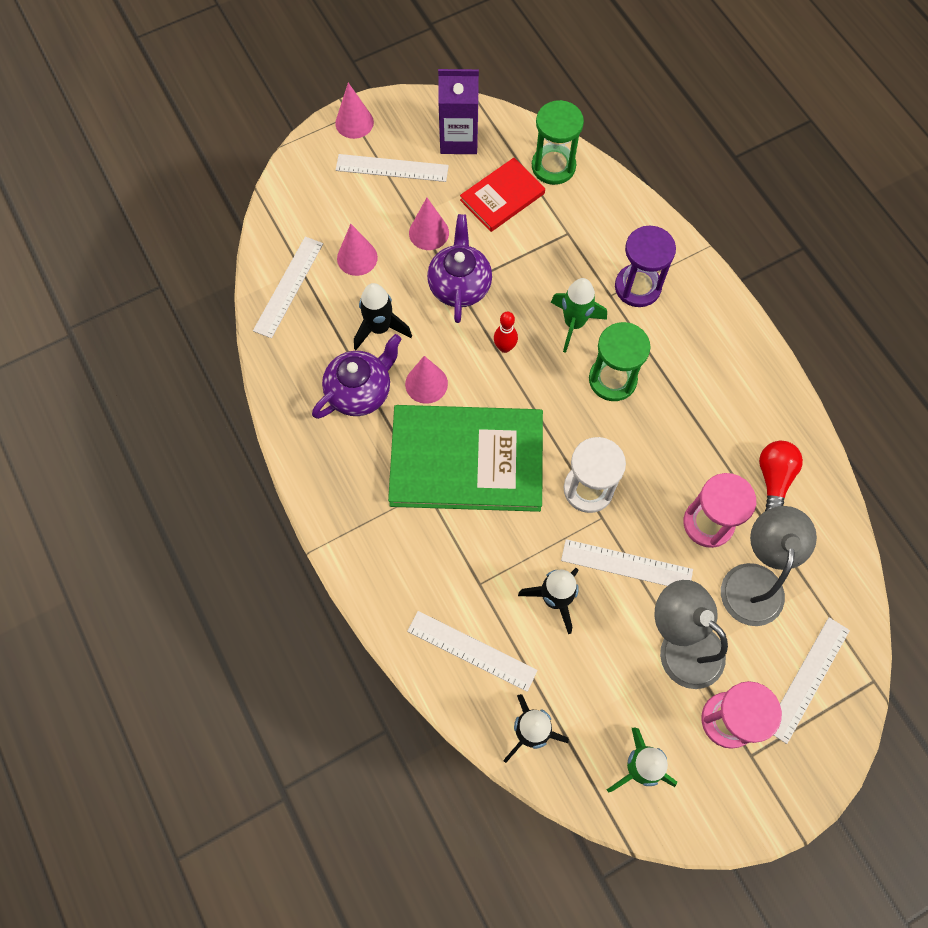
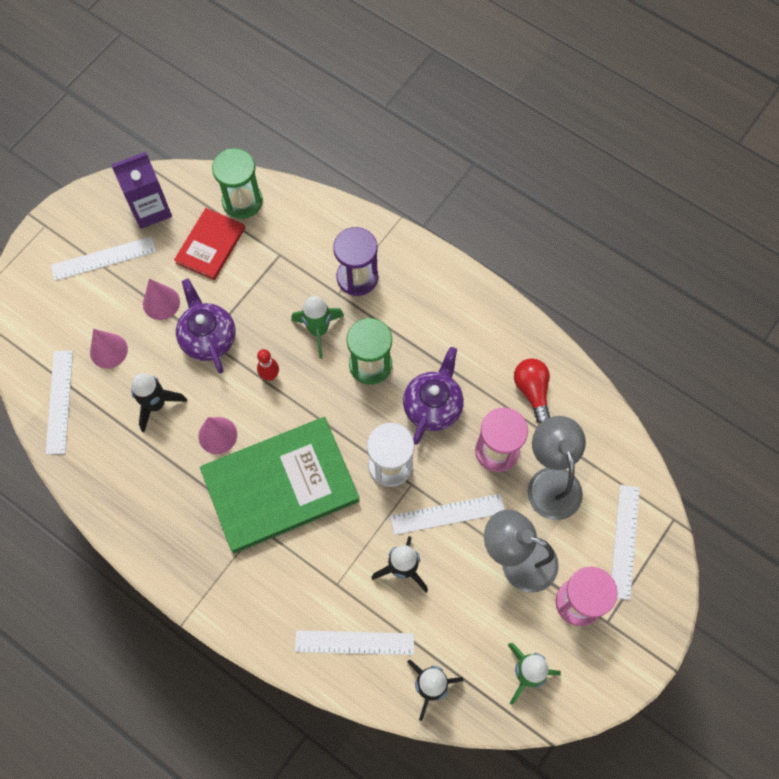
camera: 25 degrees left, 0 degrees up
(354, 122) = (51, 231): pink cone -> none
(360, 391) = (164, 466): purple teapot -> purple teapot (433, 406)

